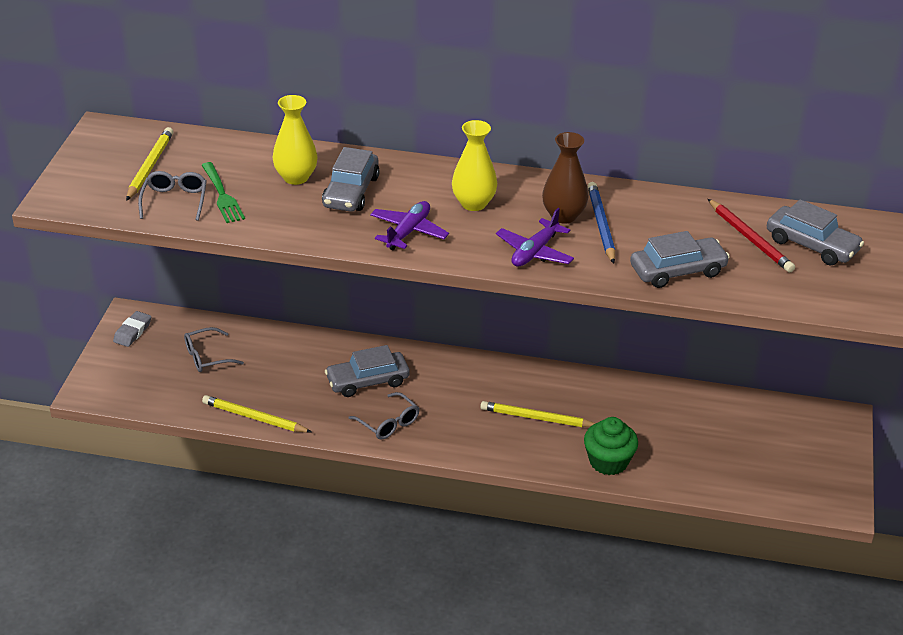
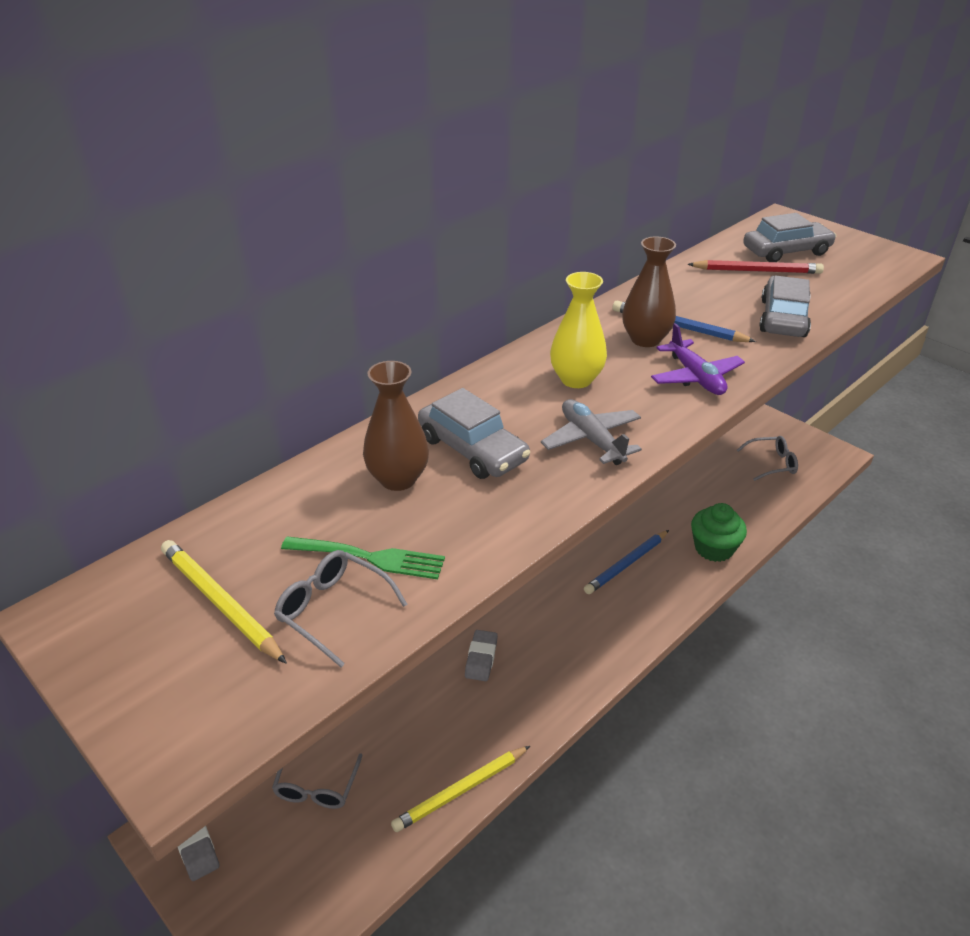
camera: 55 degrees left, 0 degrees up
(296, 177) = (398, 479): yellow vase -> brown vase
(367, 381) = (481, 658): grey car -> grey eraser
(388, 423) = (558, 673): grey glasses -> grey glasses (772, 463)
(408, 232) = (592, 440): purple plane -> grey plane
(536, 418) = (626, 564): yellow pencil -> blue pencil

